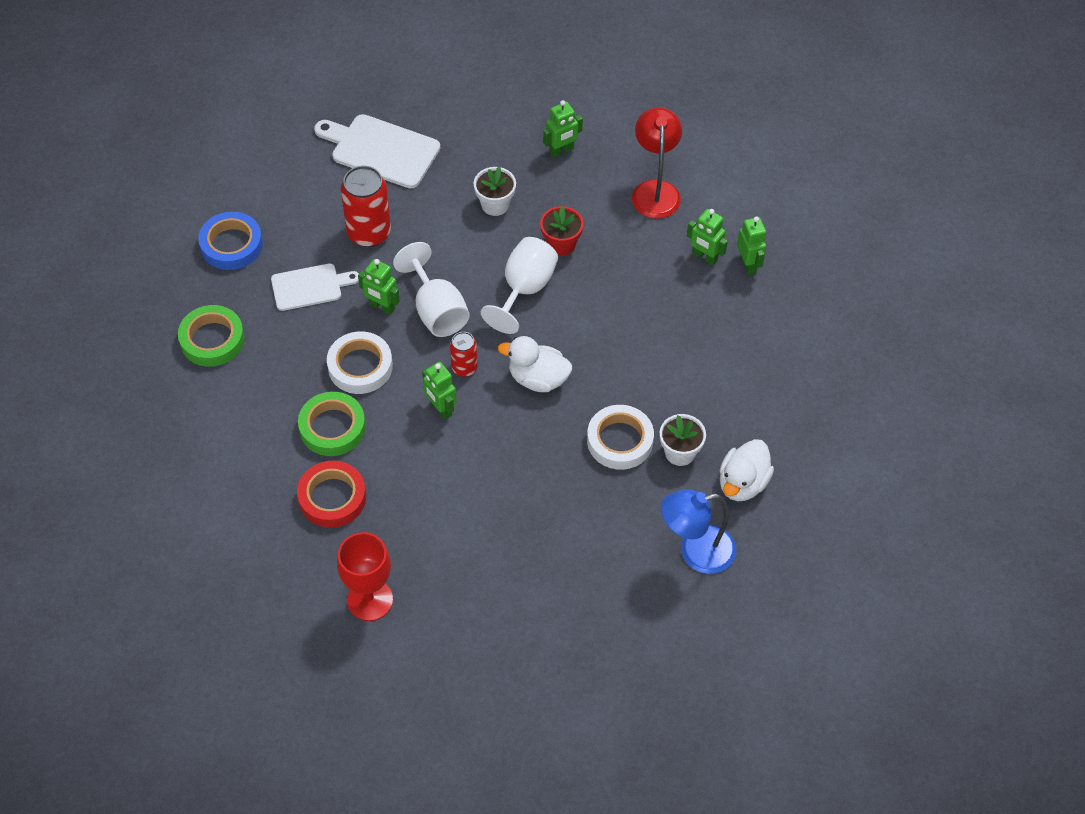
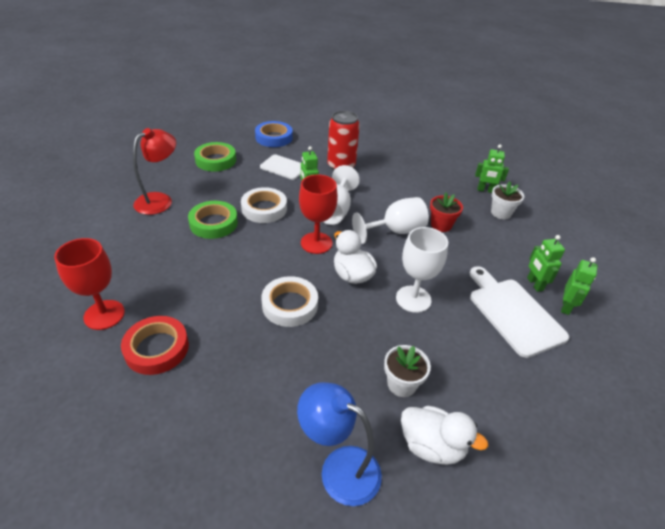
camera: 40 degrees right, 15 degrees down
(332, 497) = (166, 251): red tape -> red tape (157, 348)
(381, 150) = (386, 144): white cutting board -> white cutting board (513, 313)
(440, 409) = (278, 252): green robot -> none
(464, 368) = (316, 243): red can -> red goblet
(495, 204) = (421, 190): white flower pot -> white flower pot (501, 213)
(616, 361) = (413, 299): none -> white goblet
(620, 441) = (365, 344): white tape -> white tape (290, 305)
(655, 190) = (529, 235): red lamp -> red lamp (160, 200)
(742, 483) = (432, 446): white duck -> white duck turned 135 degrees counterclockwise

